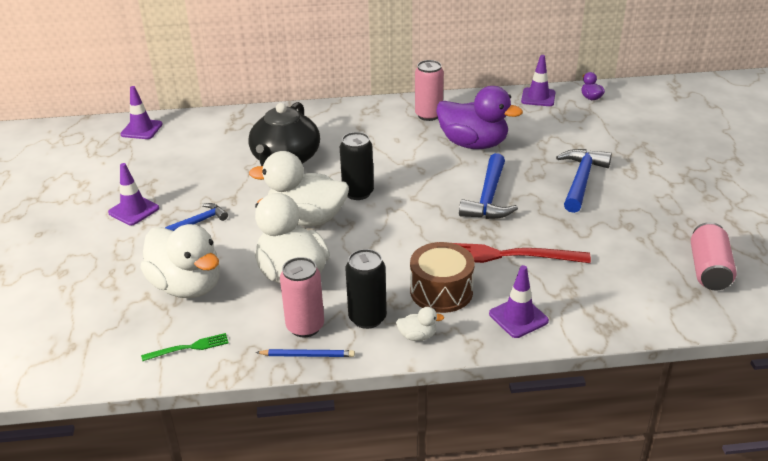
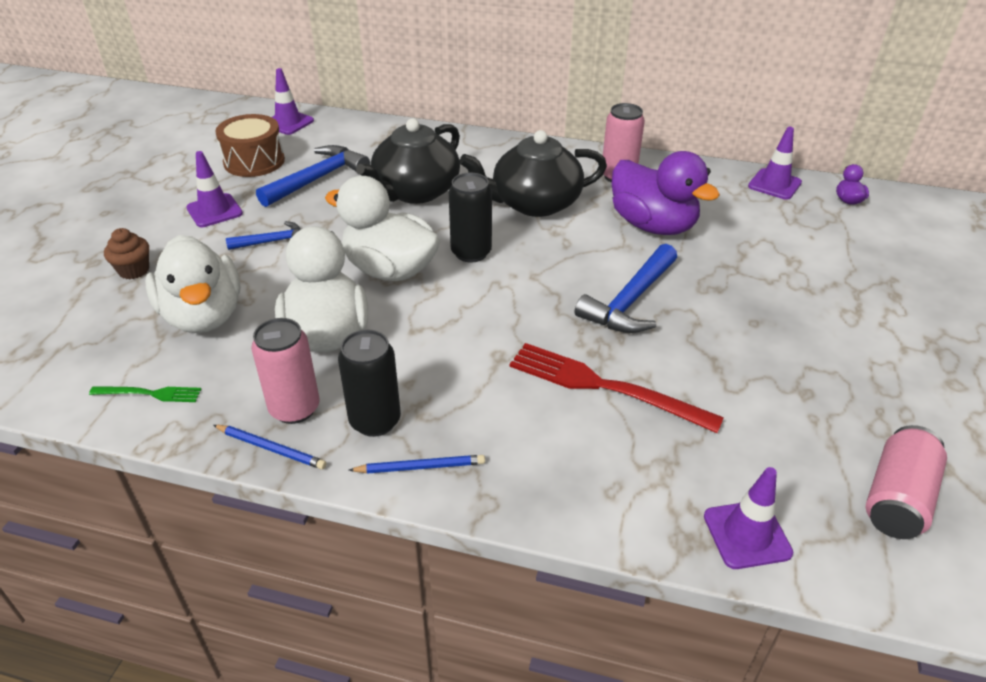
camera: 20 degrees right, 5 degrees up
(103, 269) = (134, 270): none -> brown cupcake
(380, 148) = (534, 203): none -> black teapot
(417, 336) = (420, 467): white duck -> blue pencil
(441, 291) = (490, 412): brown drum -> brown drum (254, 161)
(518, 317) = (569, 483): purple traffic cone -> purple traffic cone (747, 534)
(581, 180) = (772, 309): blue hammer -> blue hammer (318, 179)

